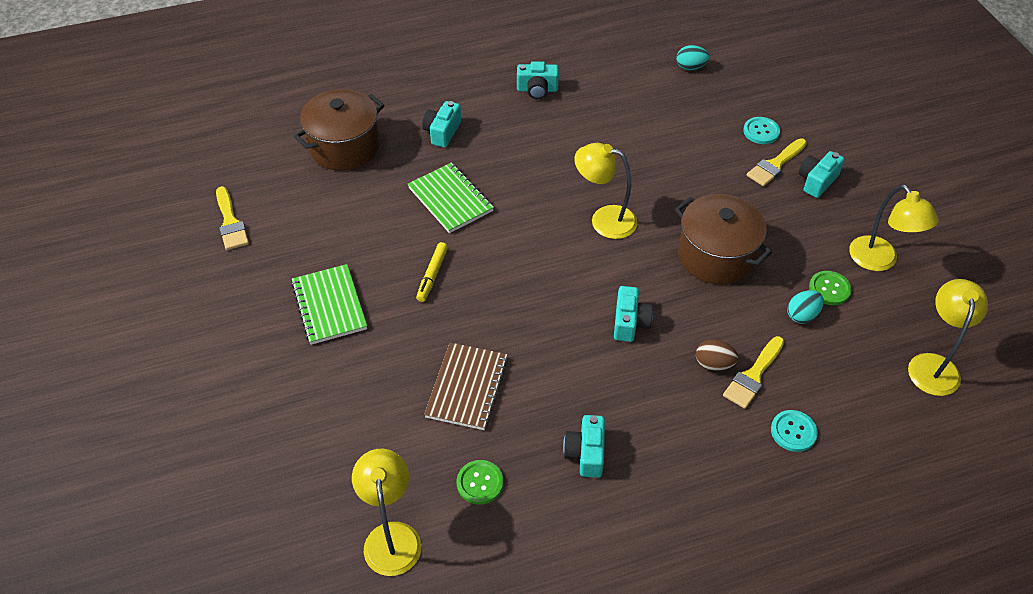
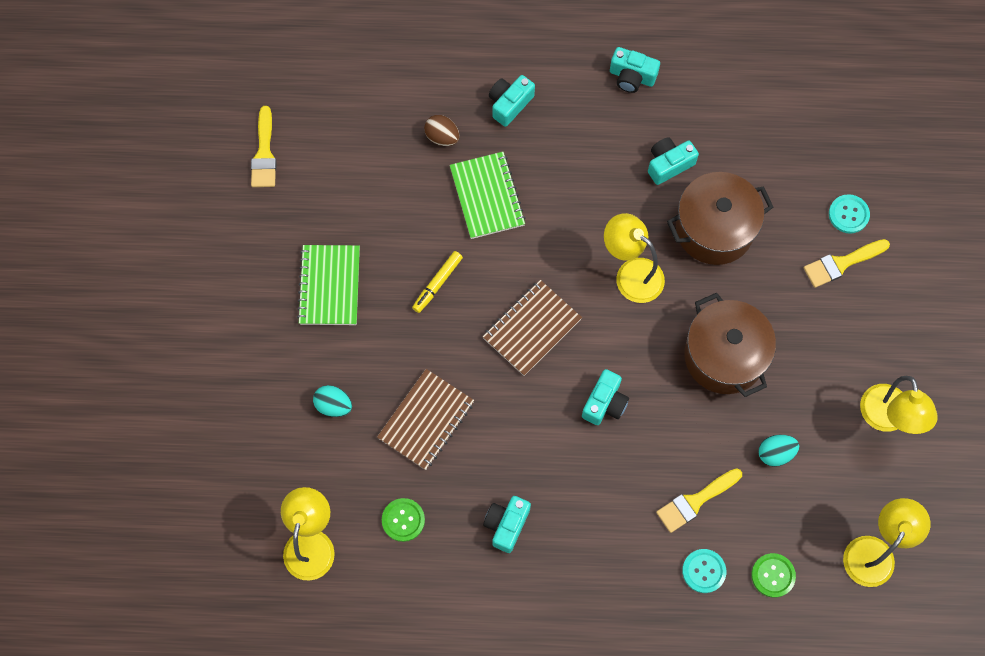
camera: 20 degrees right, 20 degrees up
(344, 147) = (403, 91): brown pot -> brown pot (714, 229)
(535, 285) = (531, 328): none -> brown notebook
(690, 67) = (814, 98): turquoise egg -> turquoise egg (333, 405)
(713, 364) = (664, 476): brown egg -> brown egg (442, 137)
(817, 181) = (874, 299): turquoise camera -> turquoise camera (668, 164)
(829, 289) = (818, 433): green button -> green button (773, 575)

